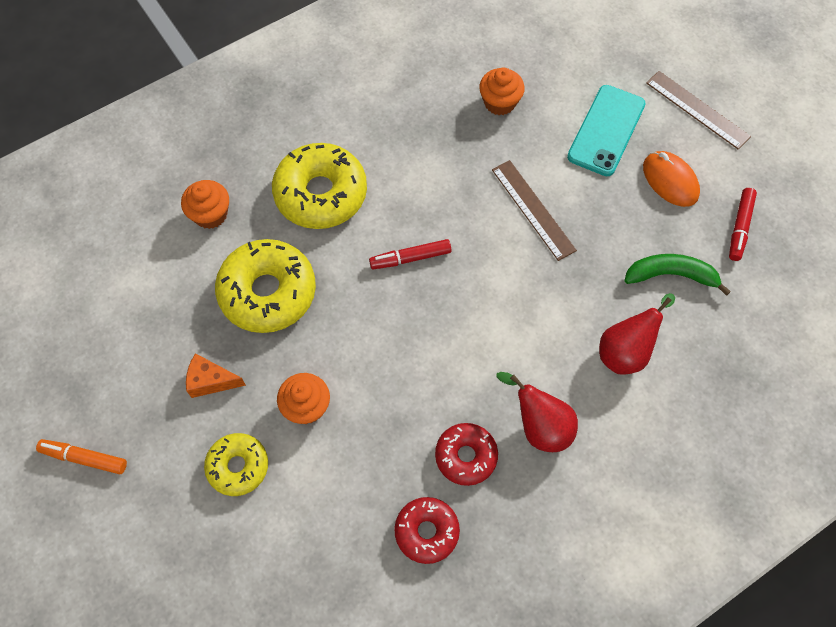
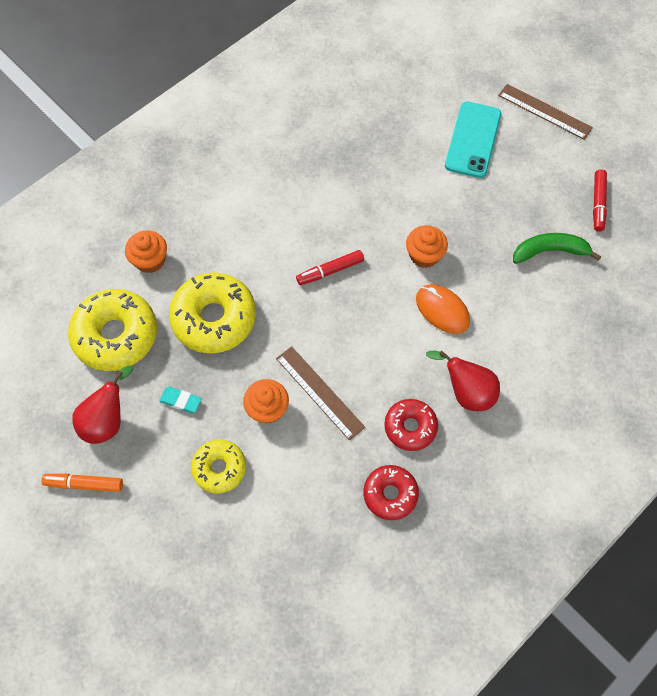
camera: 10 degrees left, 0 degrees up
(211, 381) = (181, 401): orange cheese -> turquoise eraser
(321, 194) = (242, 228): yellow donut -> yellow donut (116, 335)
(499, 102) = (379, 129): orange cupcake -> orange cupcake (424, 255)
(533, 209) = (425, 214): brown ruler -> brown ruler (320, 392)
(625, 351) = (525, 319): red pear -> red pear (107, 421)
(670, 180) = (533, 173): orange mouse -> orange mouse (442, 310)

